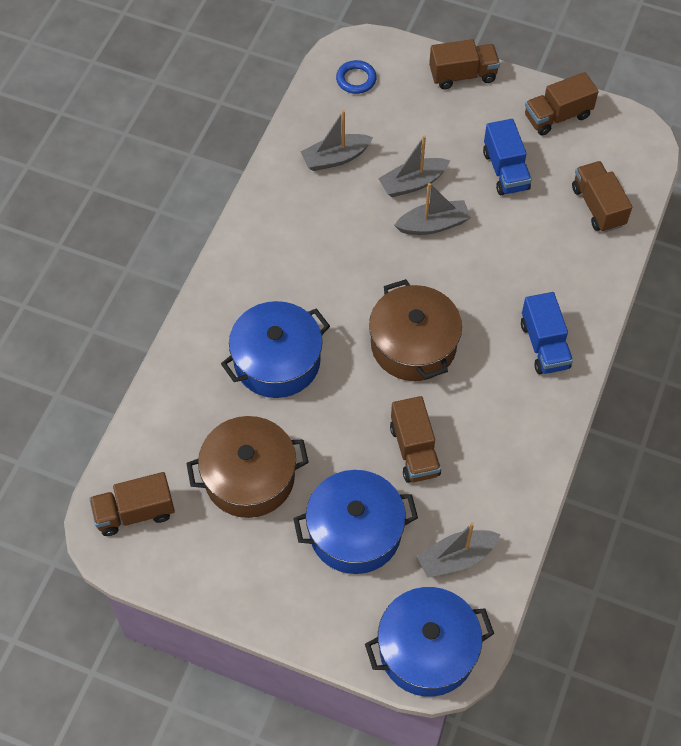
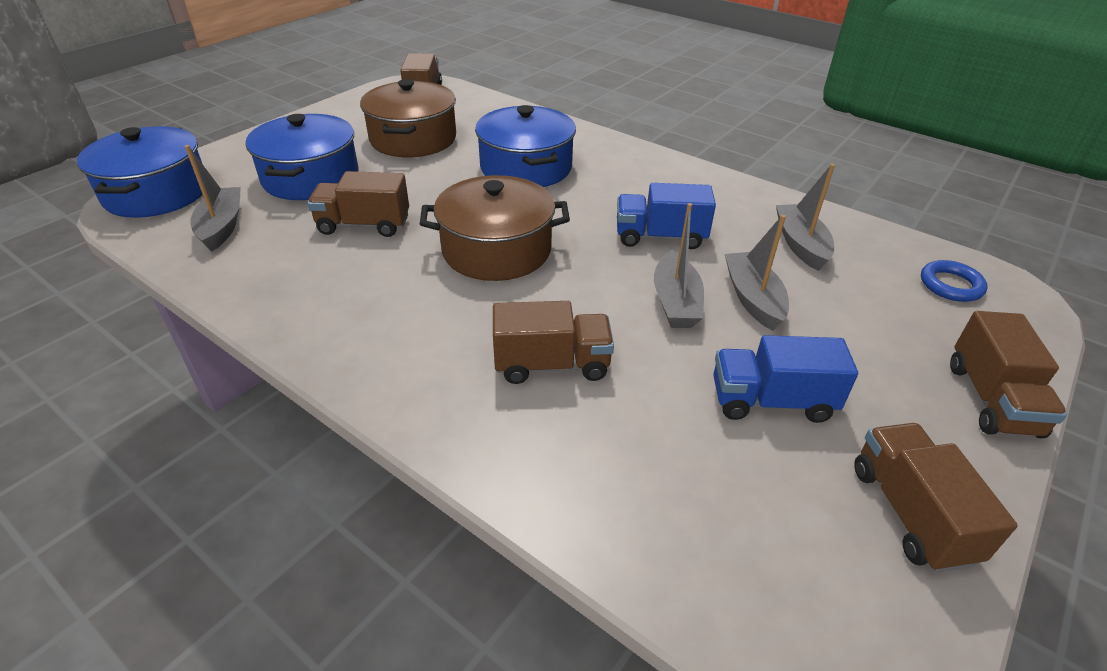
camera: 105 degrees right, 20 degrees down
(544, 345) = (428, 360): blue truck -> blue truck (660, 237)
(598, 206) = (673, 511): brown truck -> brown truck (551, 364)

